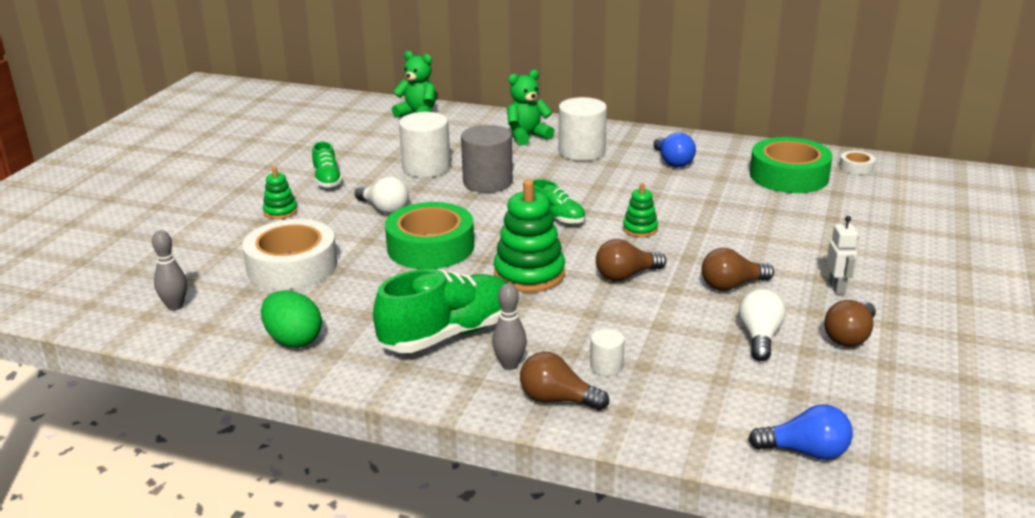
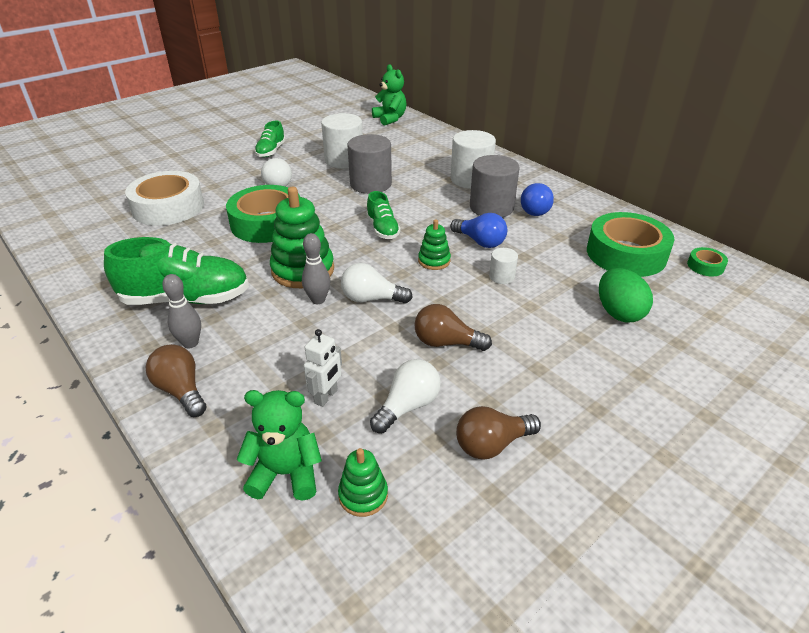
camera: 30 degrees right, 10 degrees up
(175, 306) = (71, 213): grey bowling pin -> grey bowling pin (318, 300)
(280, 211) = (214, 165): green stacking toy -> green stacking toy (363, 495)
(293, 340) = (95, 263): green egg -> green egg (618, 313)
(527, 136) = (445, 156): green teddy bear -> green teddy bear (286, 473)
(606, 366) = (253, 377): white cylinder -> white cylinder (501, 276)
(626, 275) = (371, 299): brown light bulb -> white light bulb
(633, 171) = (491, 207): none -> grey cylinder
(805, 451) = (300, 553): blue light bulb -> blue light bulb (480, 241)
(837, 288) = (541, 385): white robot -> white robot (326, 396)
(856, 167) = (705, 266): white tape -> green tape

